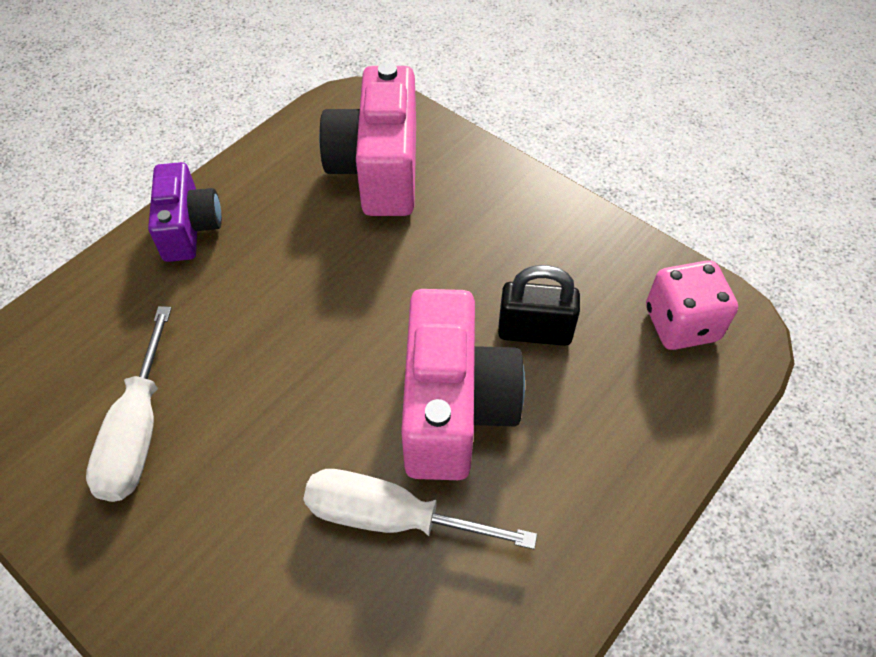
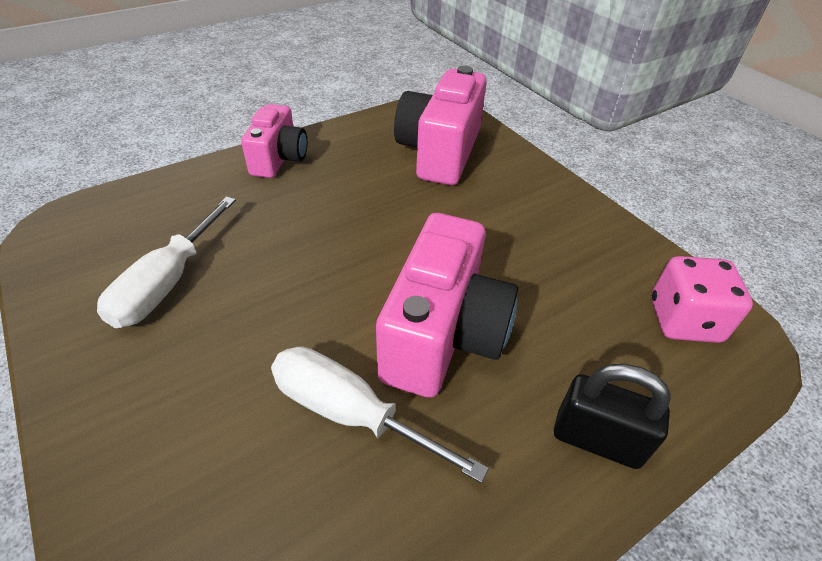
camera: 15 degrees right, 10 degrees down
(189, 228) = (279, 159): purple camera -> pink camera
(534, 331) = (537, 292): black padlock -> black padlock (597, 439)

